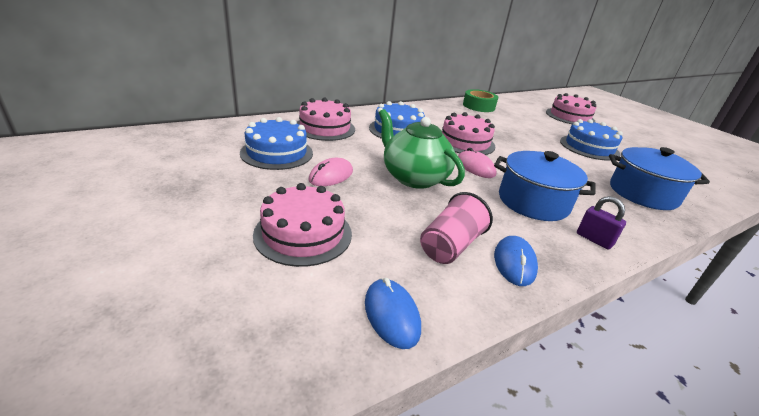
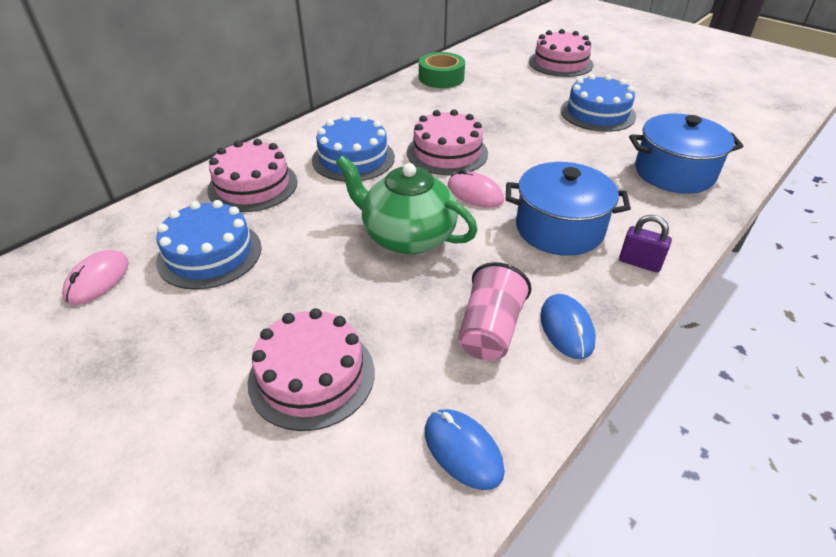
camera: 15 degrees left, 10 degrees up
(331, 175) = (302, 270): pink mouse -> pink mouse (97, 280)

